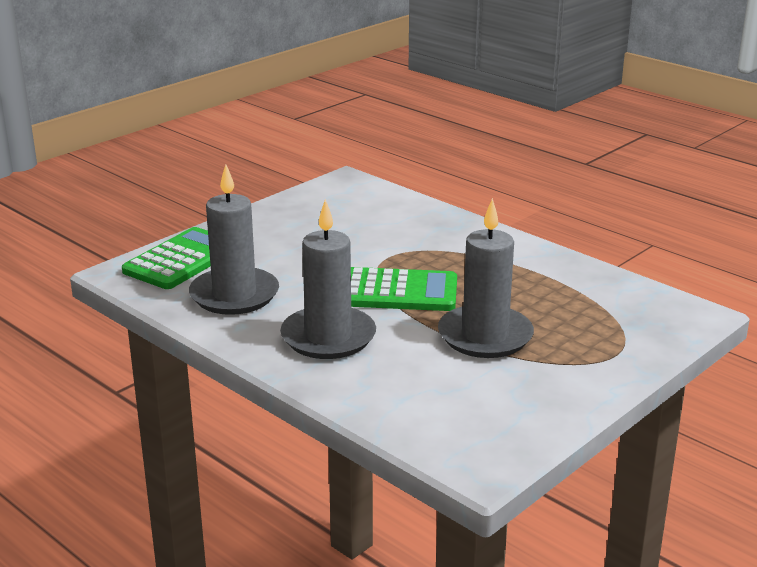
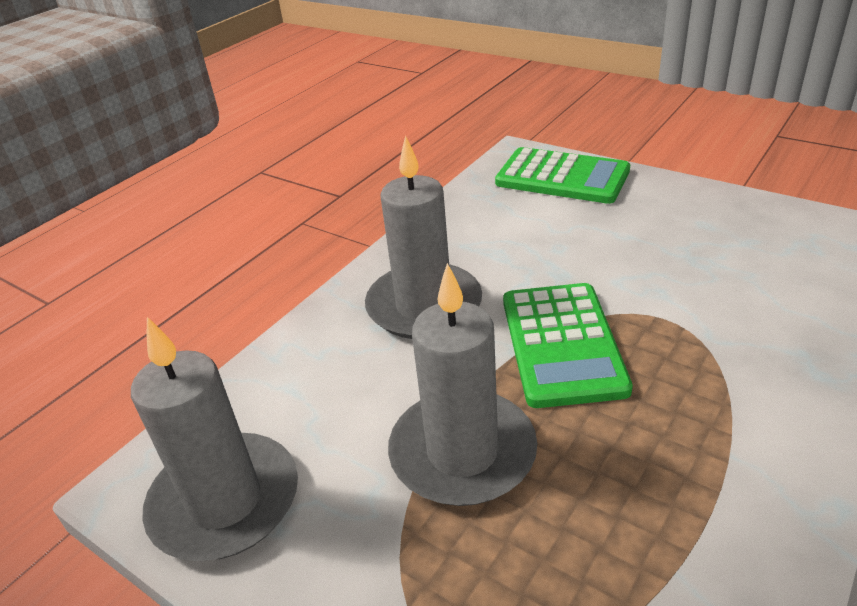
camera: 85 degrees right, 10 degrees up
(234, 295) = (499, 224): grey candle -> grey candle (225, 501)

